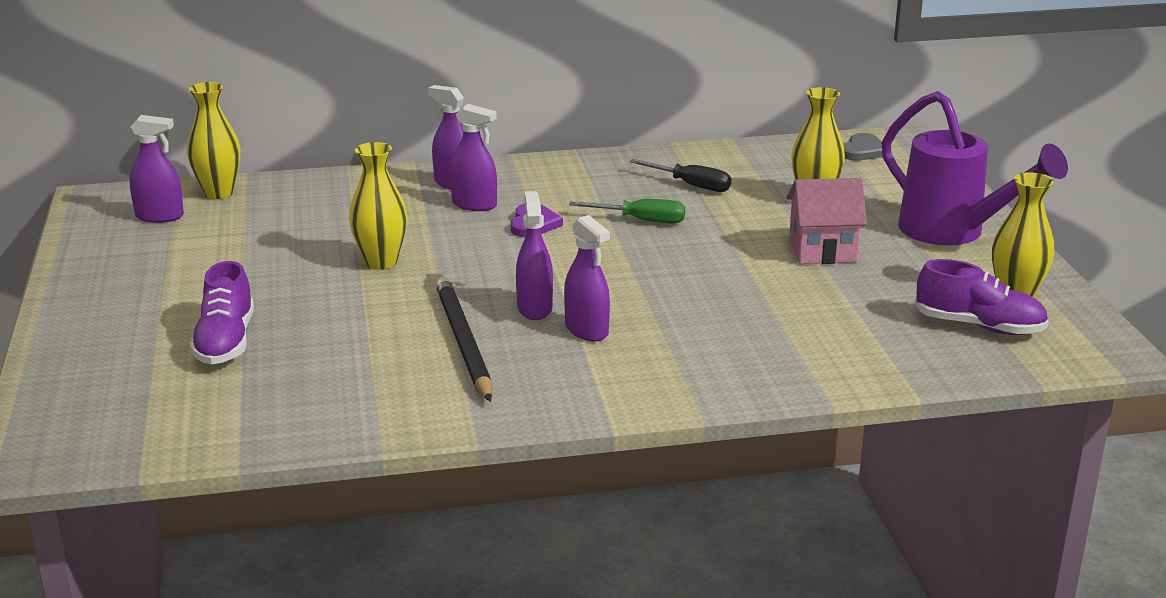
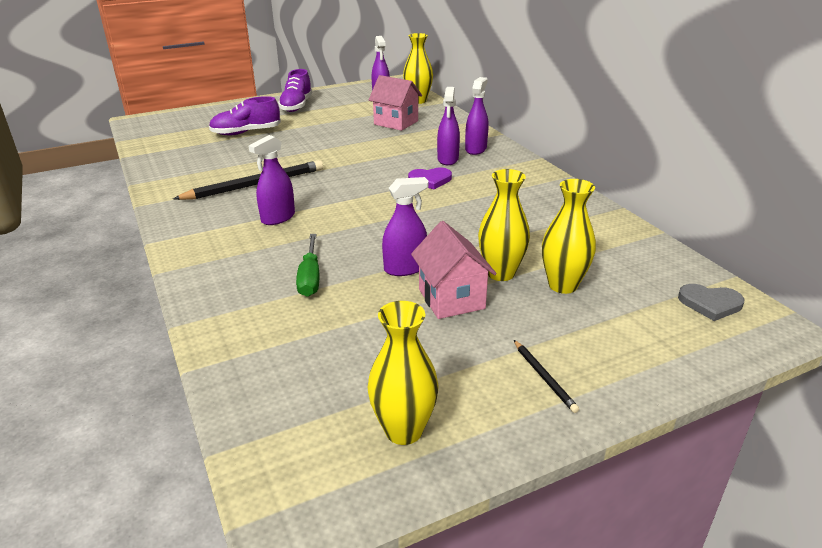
camera: 75 degrees right, 5 degrees up
(302, 220) = (396, 123): none -> pink house
(381, 262) = (351, 149): yellow vase -> yellow vase (500, 273)
(534, 308) = (305, 198): purple spray bottle -> purple spray bottle (405, 268)
(641, 220) = (461, 214): green screwdriver -> green screwdriver (310, 278)
(691, 185) = (542, 226): black screwdriver -> none
(954, 232) = (544, 377): purple watering can -> black pencil
(979, 326) = (327, 404): purple shoe -> purple shoe (296, 106)

